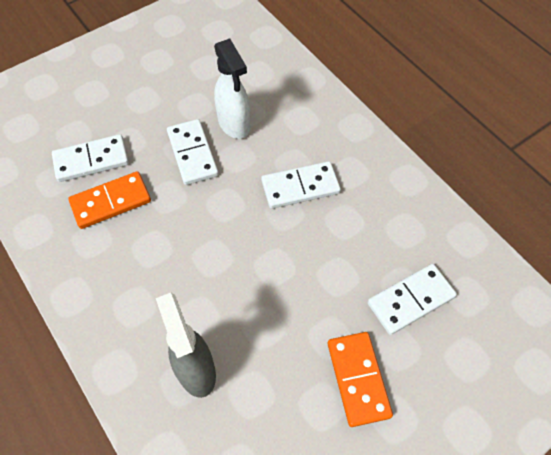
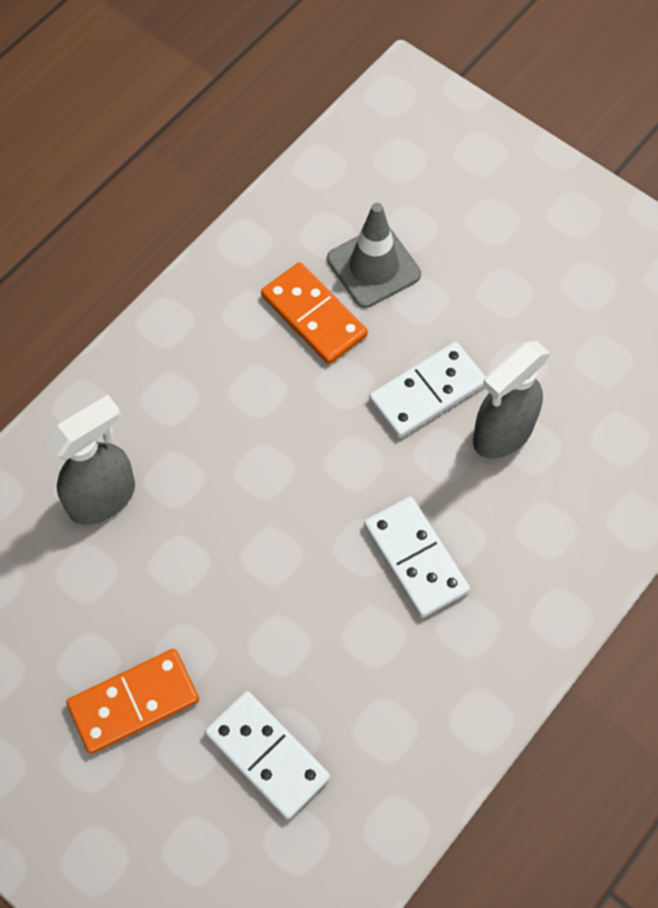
camera: 75 degrees right, 5 degrees up
(91, 160) = (373, 267): white domino -> grey traffic cone
(234, 124) = (502, 433): white spray bottle -> grey spray bottle

